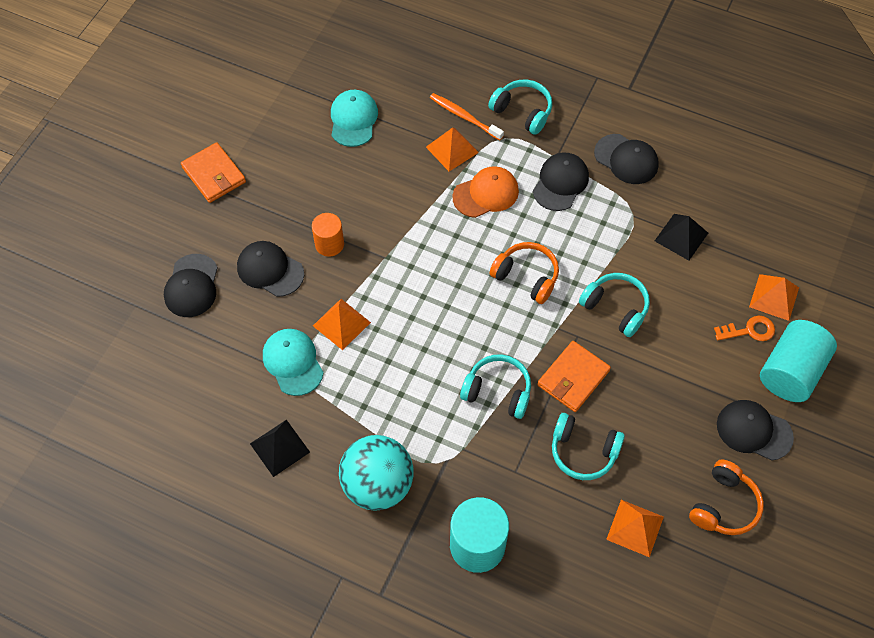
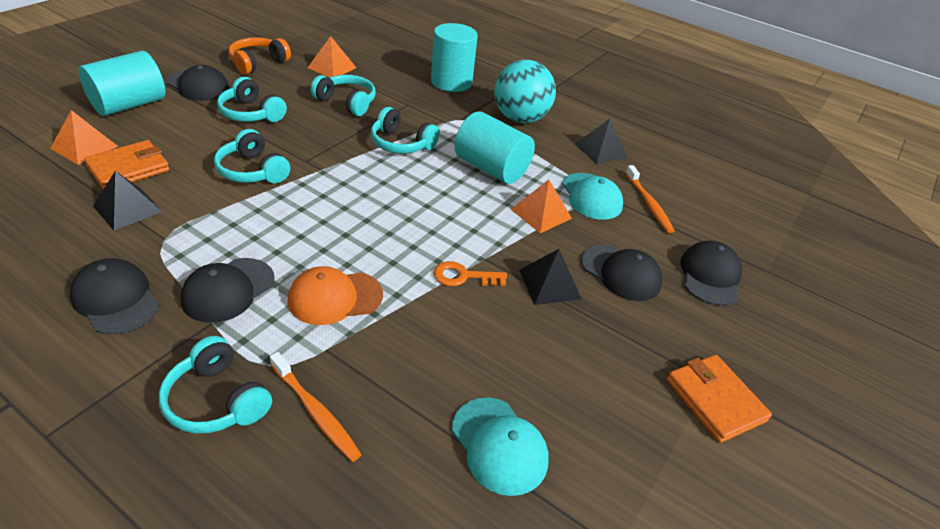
camera: 175 degrees left, 20 degrees down
(234, 367) = (648, 204): none -> orange toothbrush
(329, 244) = (549, 284): orange cylinder -> black pyramid
(353, 119) = (499, 445): turquoise cap -> turquoise cap turned 45 degrees counterclockwise
(397, 377) = (491, 168): none -> turquoise cylinder
(452, 149) = (356, 364): orange pyramid -> none
(526, 276) = (329, 211): orange headphones -> none
(573, 378) = (328, 138): orange wallet -> orange wallet (128, 168)
(669, 396) = (251, 113): none -> turquoise headphones
(749, 330) = (136, 132): orange key -> orange key (463, 276)

